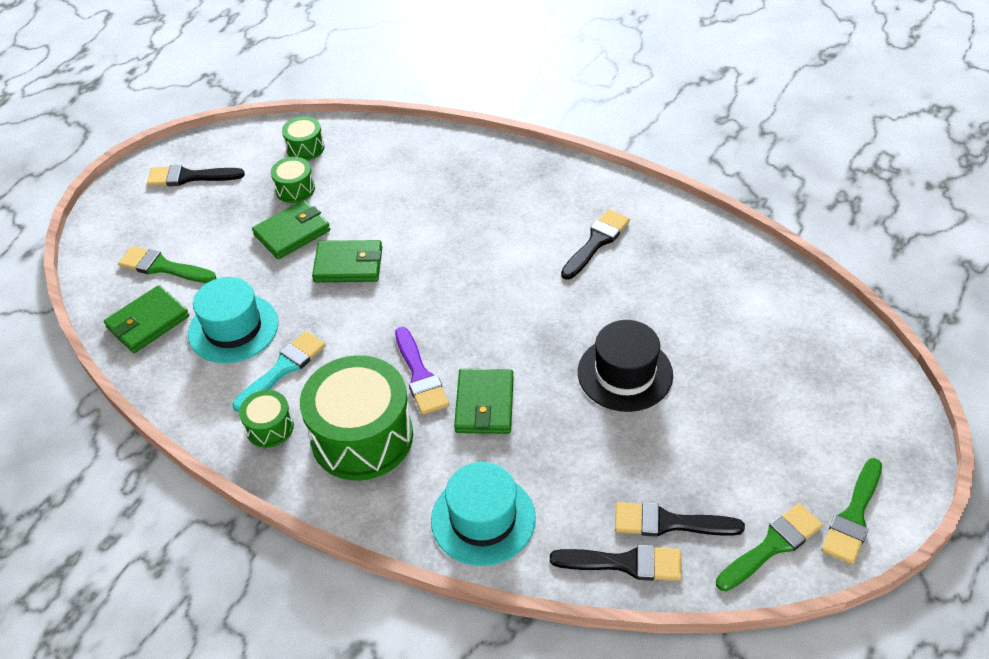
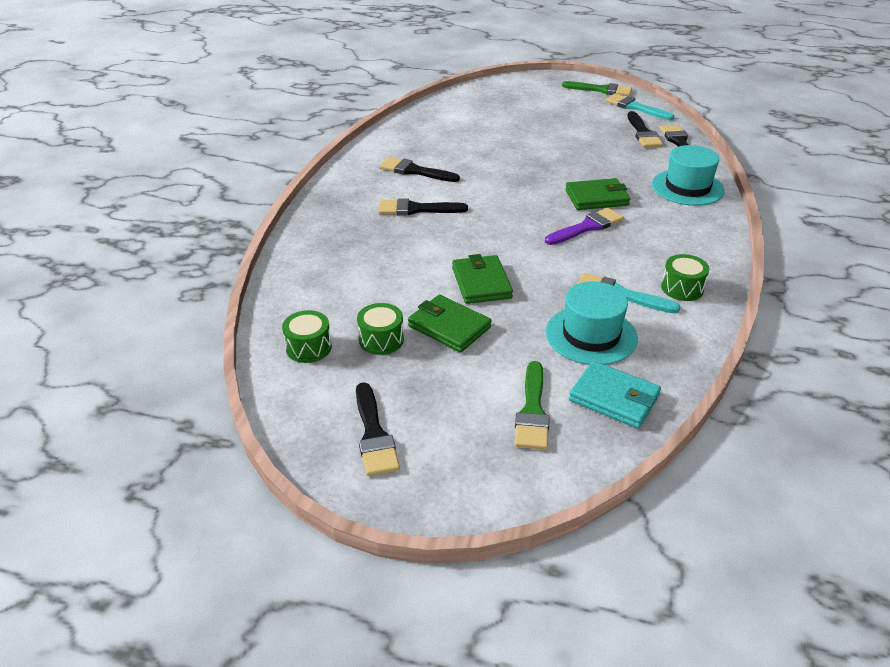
camera: 105 degrees left, 10 degrees down
(148, 322) = (614, 398): green wallet -> turquoise wallet
(362, 437) = (659, 243): green drum -> none
(506, 234) = (416, 209): none -> black brush
(625, 373) = (539, 152): black hat -> none
(772, 545) = (635, 107): green brush -> turquoise brush

